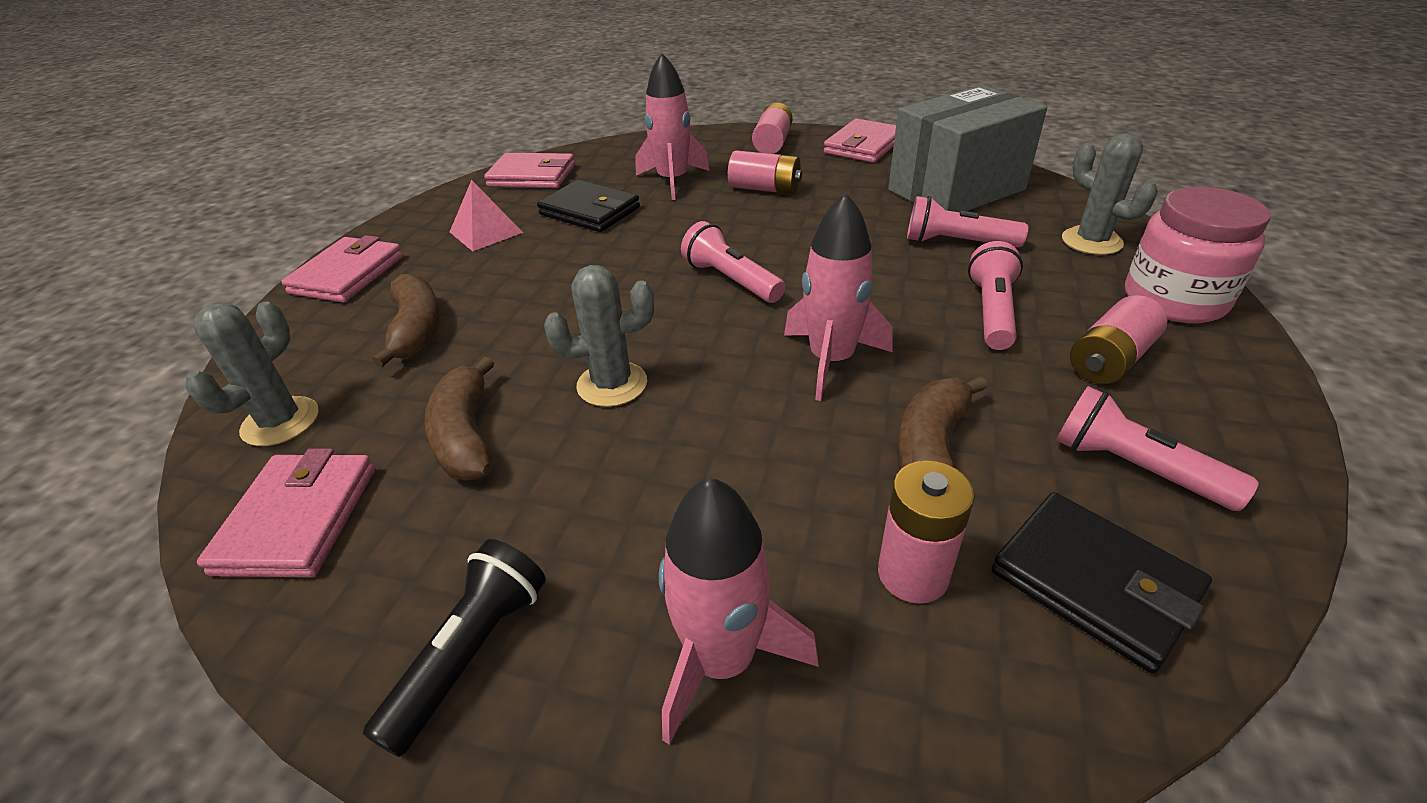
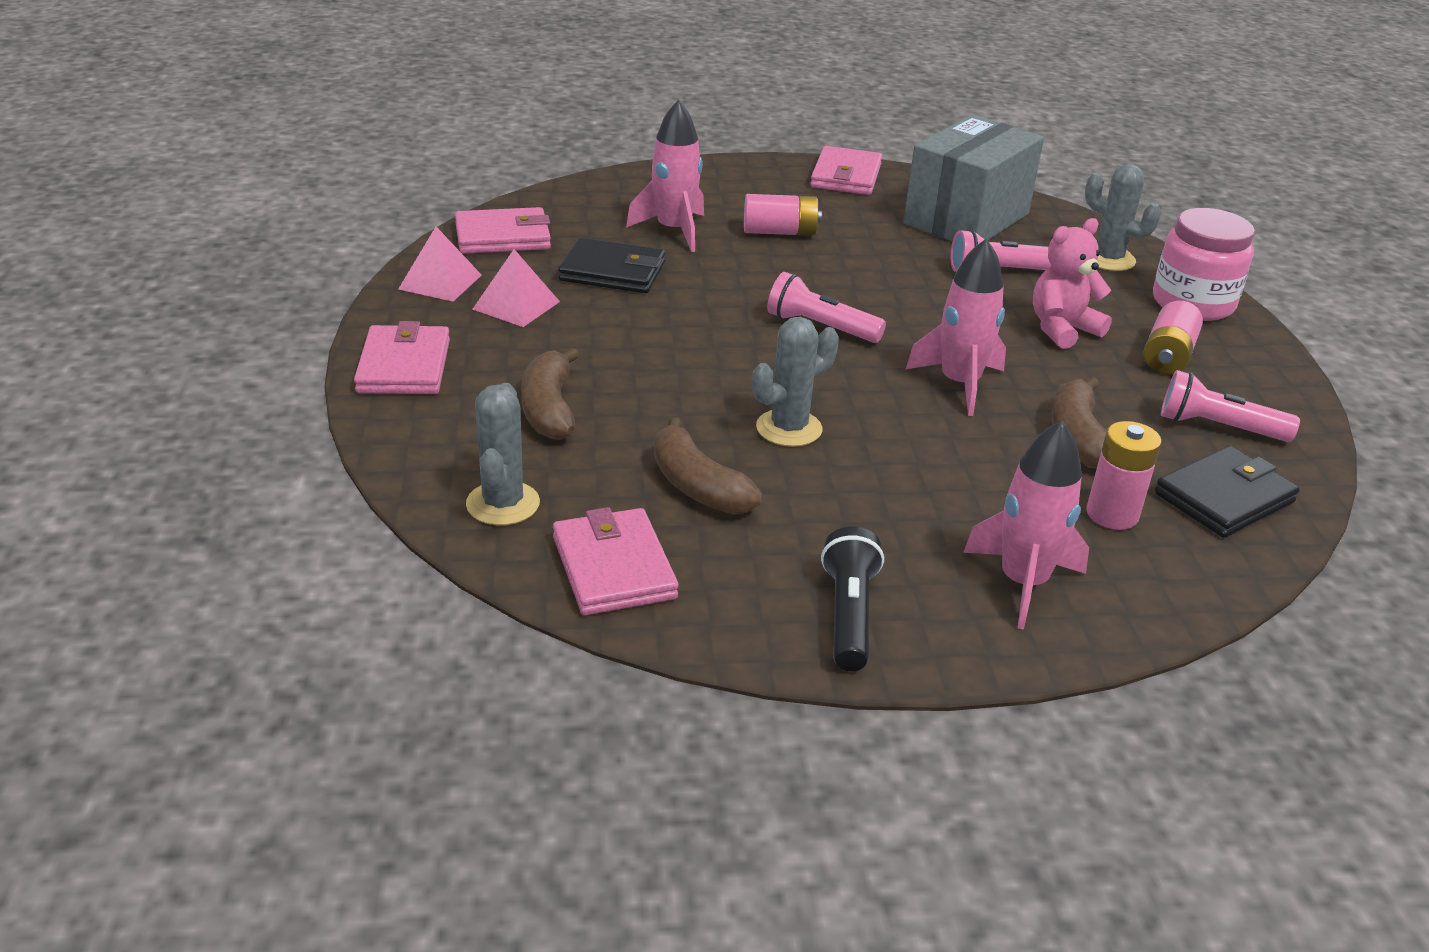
camera: 25 degrees left, 5 degrees down
(417, 330) = (549, 409): brown banana -> brown banana turned 150 degrees counterclockwise
(449, 207) = (440, 282): none -> pink pyramid
(772, 143) = (747, 179): pink battery -> none
(992, 312) = (1062, 329): pink flashlight -> pink teddy bear
(1094, 582) = (1224, 498): black wallet -> black wallet turned 60 degrees counterclockwise

